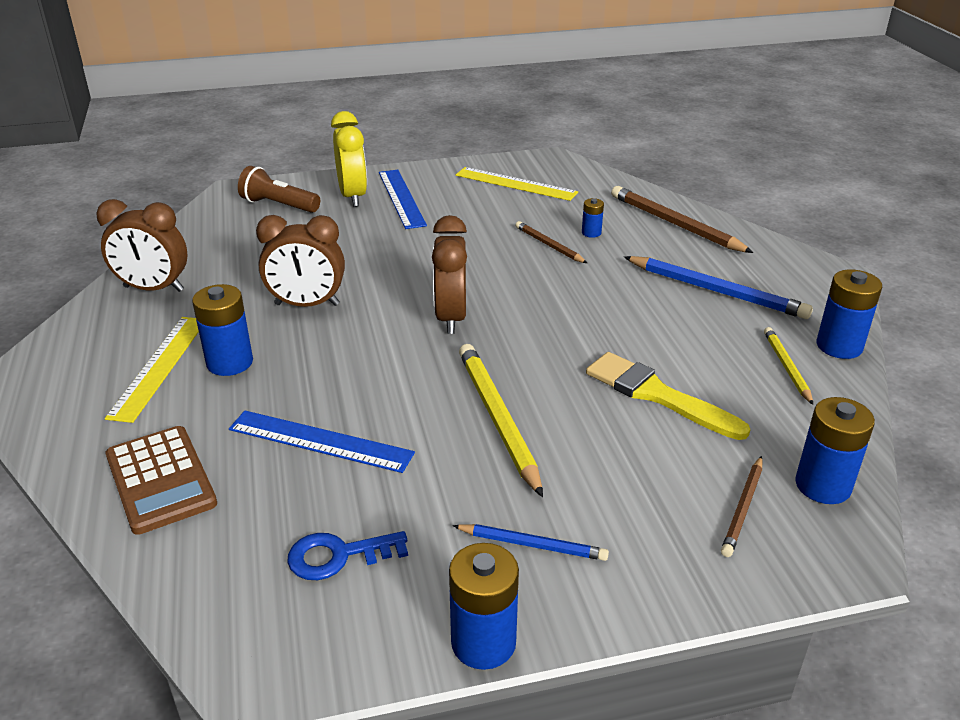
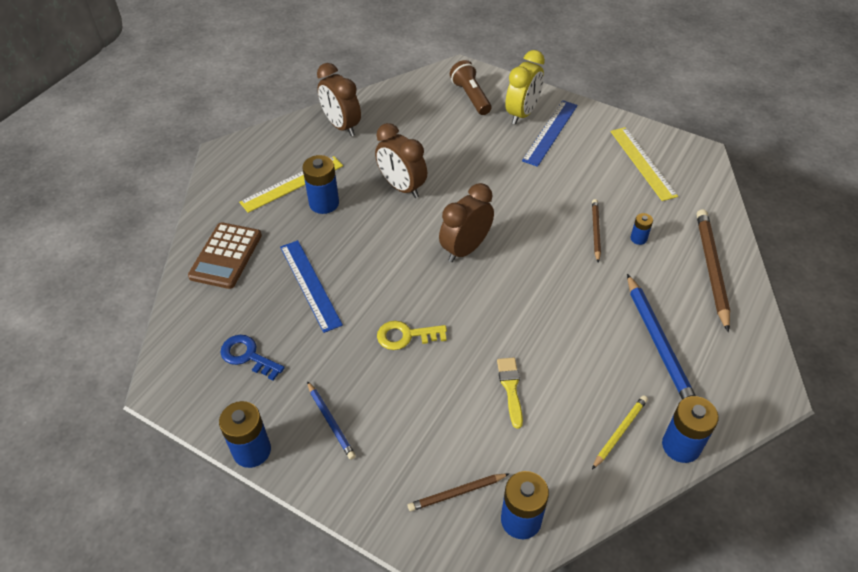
camera: 45 degrees right, 15 degrees up
(497, 418) = (406, 336): yellow pencil -> yellow key
(657, 395) = (510, 388): yellow brush -> yellow brush, size x0.61

